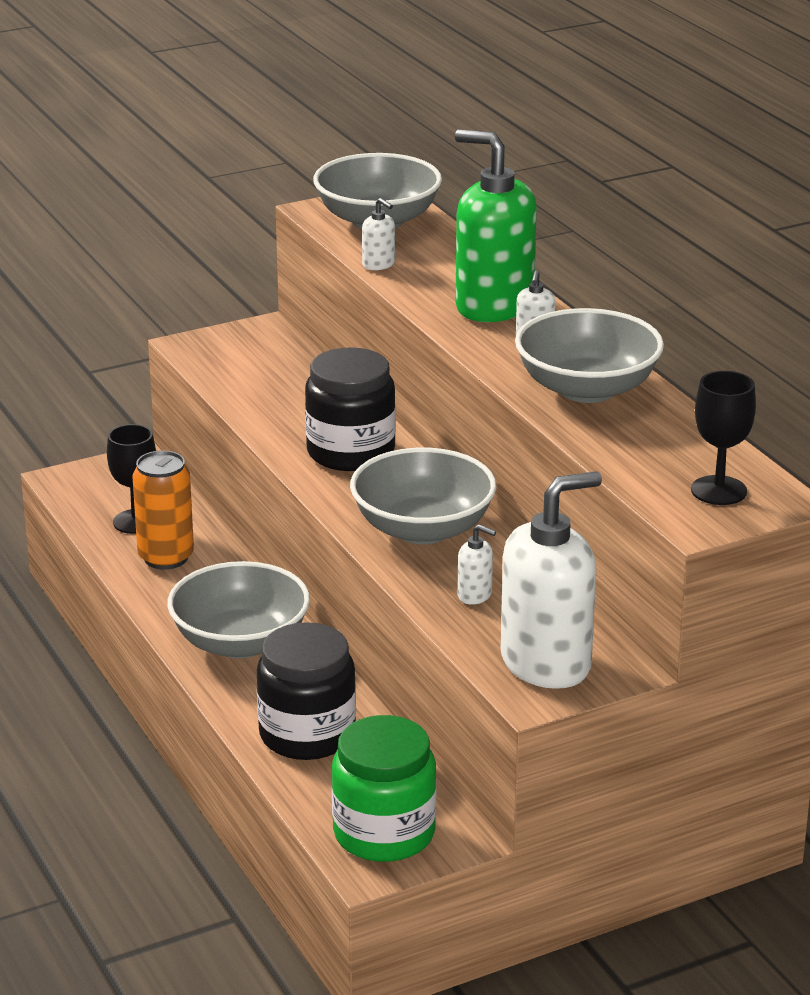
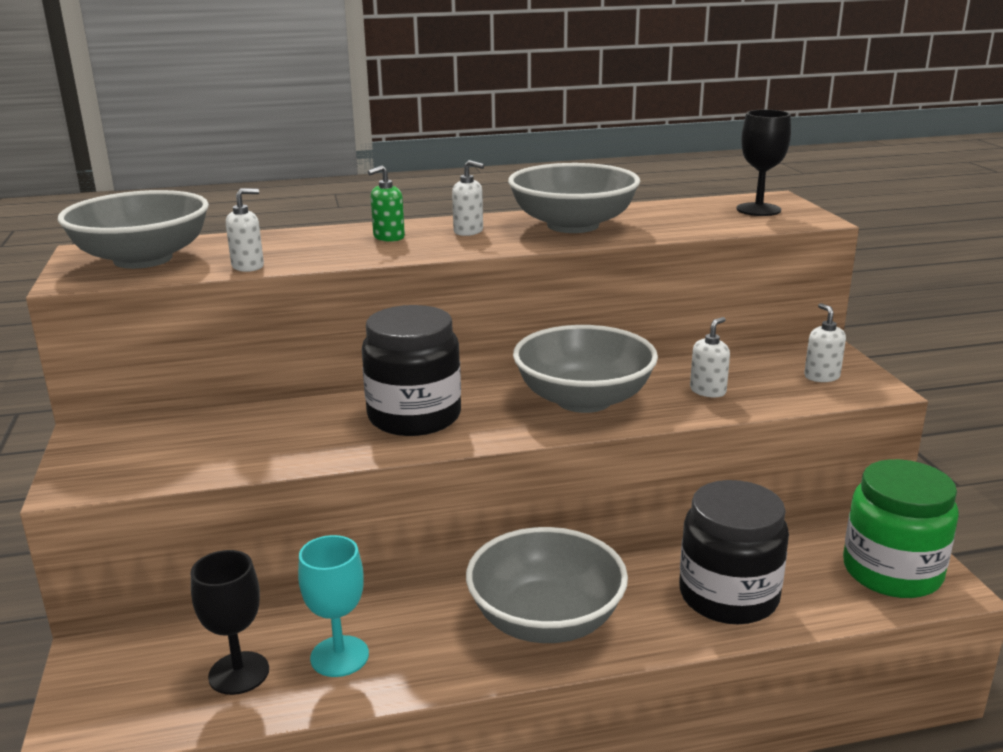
camera: 75 degrees left, 5 degrees down
(166, 557) = (339, 656): orange can -> turquoise goblet
(493, 306) = (388, 237): green soap dispenser -> green soap dispenser, size x0.41
(546, 663) = (821, 376): white soap dispenser -> white soap dispenser, size x0.41

